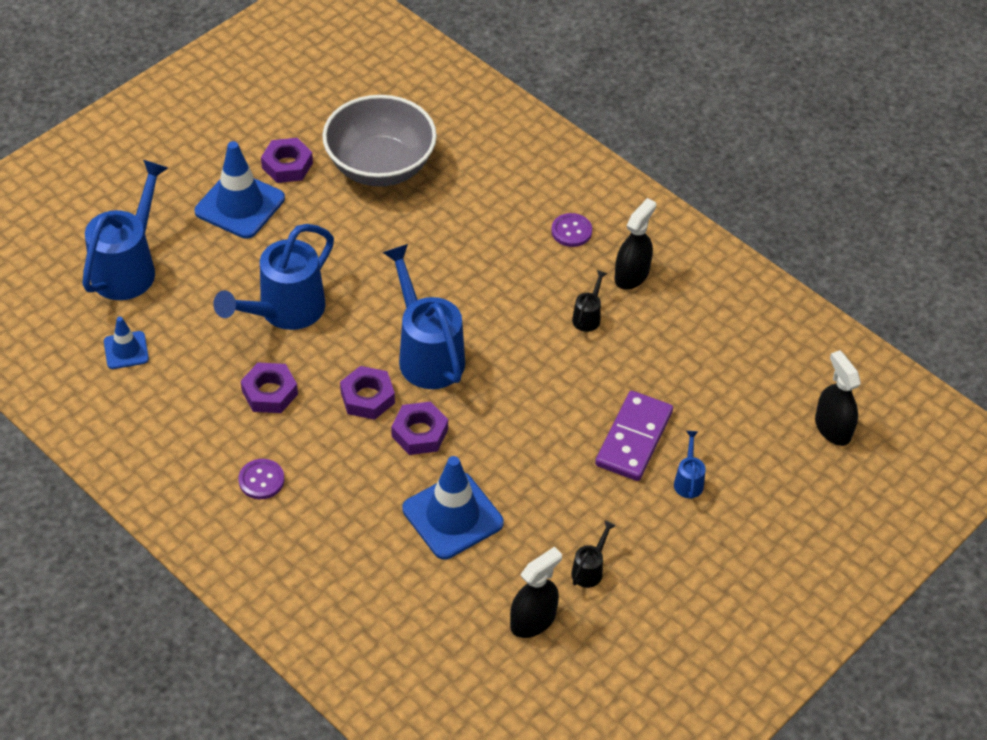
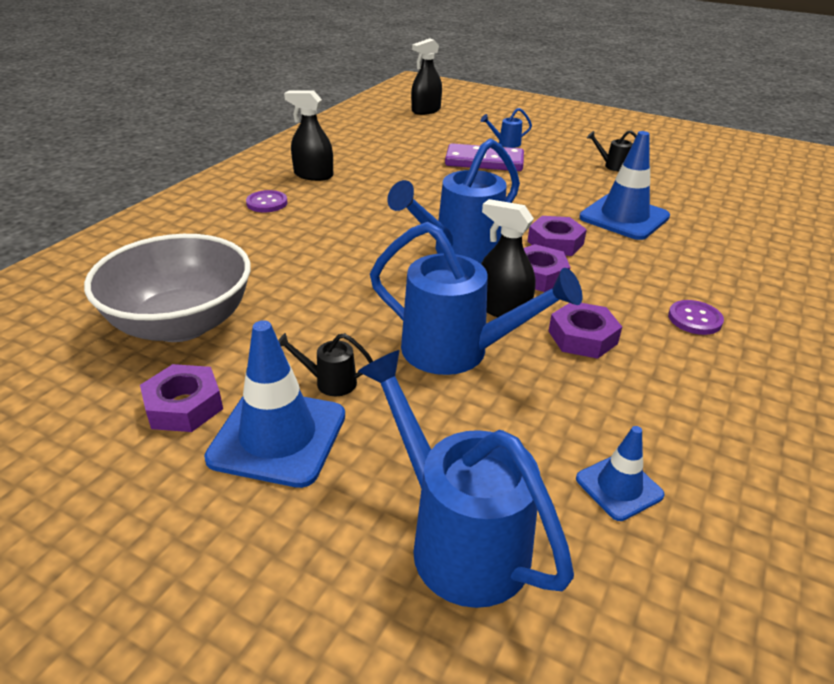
camera: 105 degrees left, 15 degrees down
(128, 267) = (458, 539): blue watering can -> blue watering can turned 45 degrees clockwise
(533, 620) = (675, 179): black spray bottle -> black spray bottle (502, 309)
(588, 317) = (370, 187): black watering can -> black watering can (330, 382)

